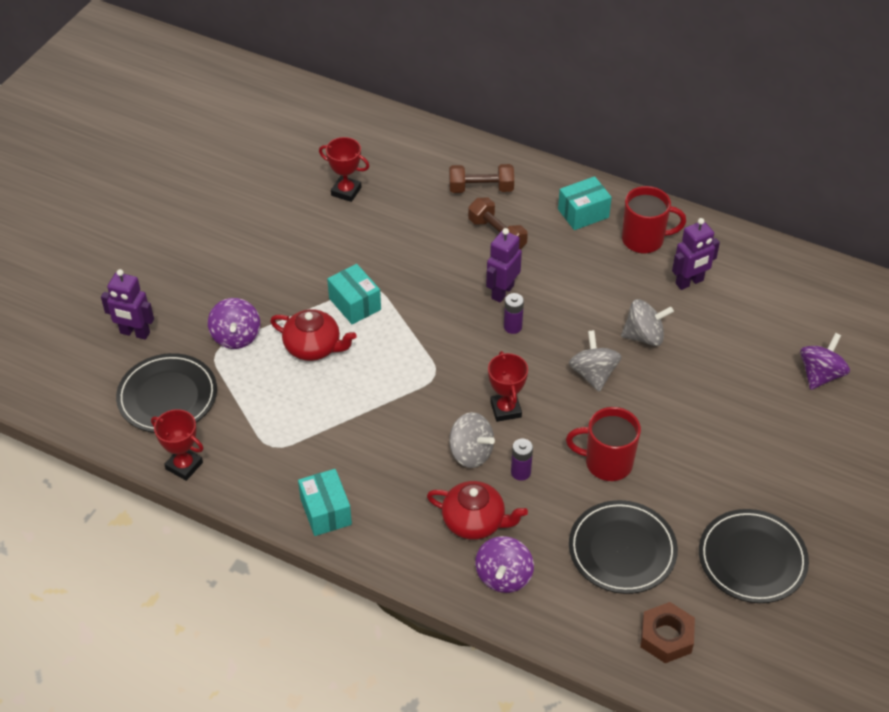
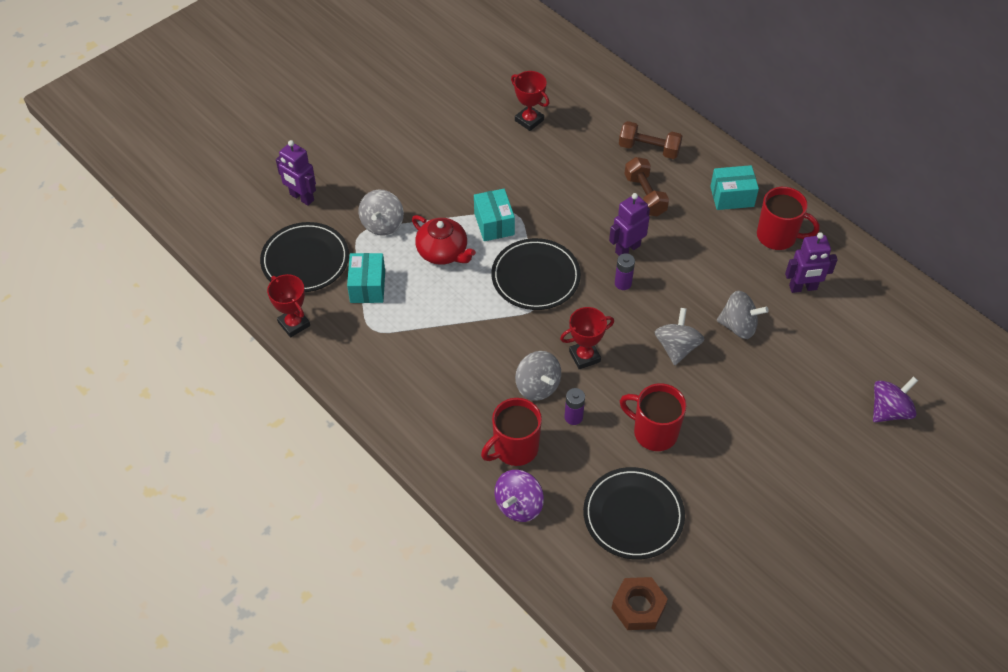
camera: 20 degrees right, 5 degrees up
(236, 336) = (382, 224): purple spinning top -> grey spinning top
(326, 511) = (392, 400): turquoise box -> turquoise box (367, 286)
(474, 521) = (514, 448): red teapot -> red mug
(505, 409) = (584, 356): red trophy -> red trophy turned 60 degrees clockwise
(752, 559) = (748, 562): black plate -> black plate (535, 277)

